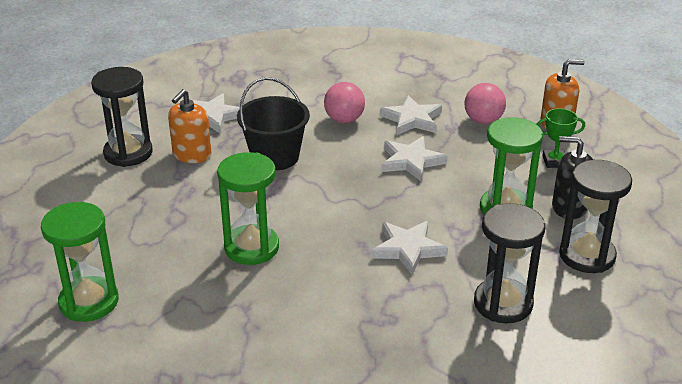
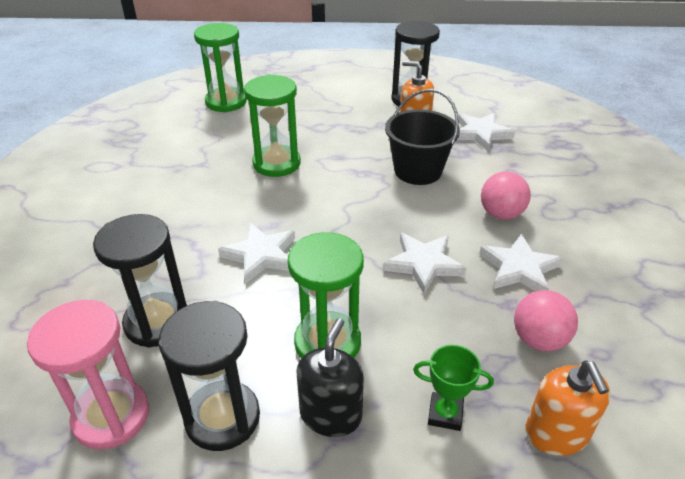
camera: 90 degrees right, 5 degrees up
(554, 161) = (445, 414): green trophy -> green trophy turned 75 degrees counterclockwise
(603, 313) = (111, 416): none -> pink hourglass

